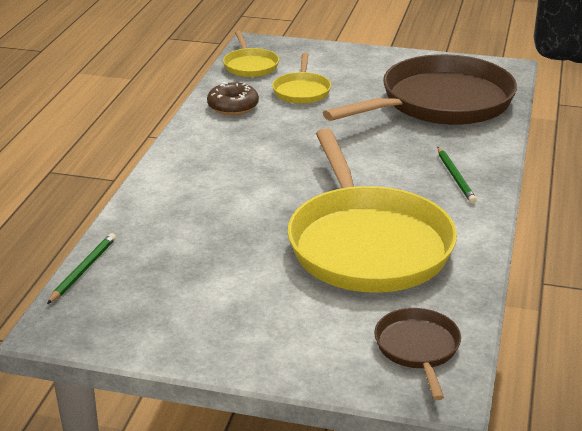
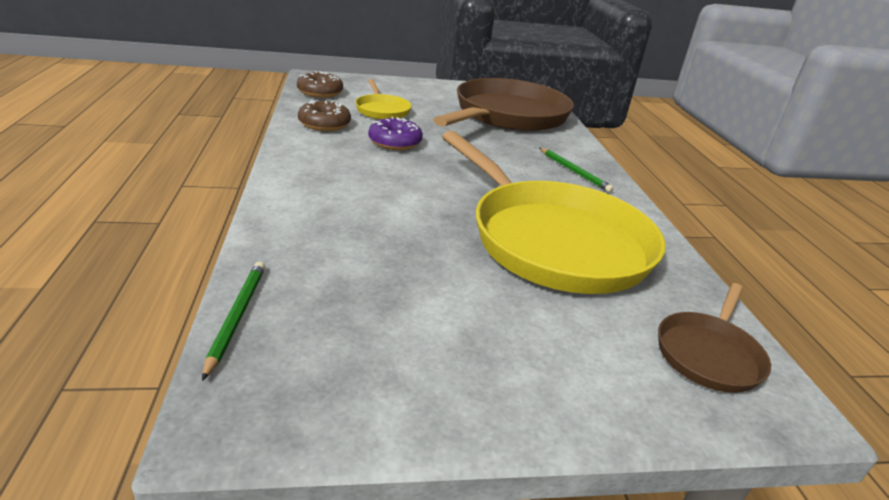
camera: 25 degrees left, 0 degrees up
(250, 65) = (320, 92): yellow pan -> brown donut
(289, 131) = (395, 142): none -> purple donut
(418, 348) = (709, 354): brown pan -> brown pan turned 120 degrees counterclockwise

